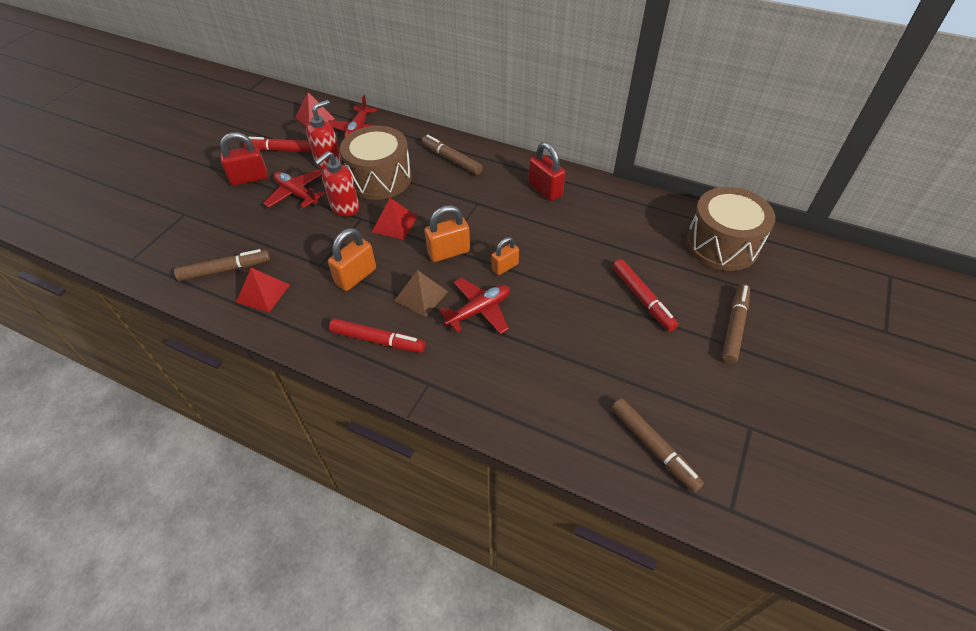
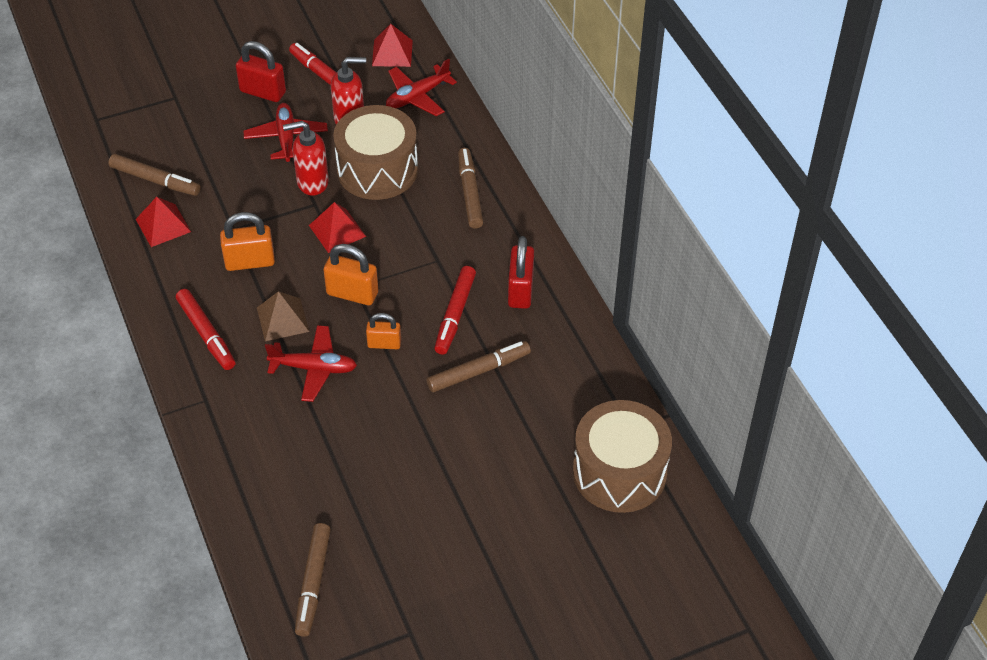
camera: 40 degrees right, 0 degrees up
(642, 298) = (468, 464): red marker -> red marker (455, 315)
(734, 327) = (516, 551): brown marker -> brown marker (478, 371)

